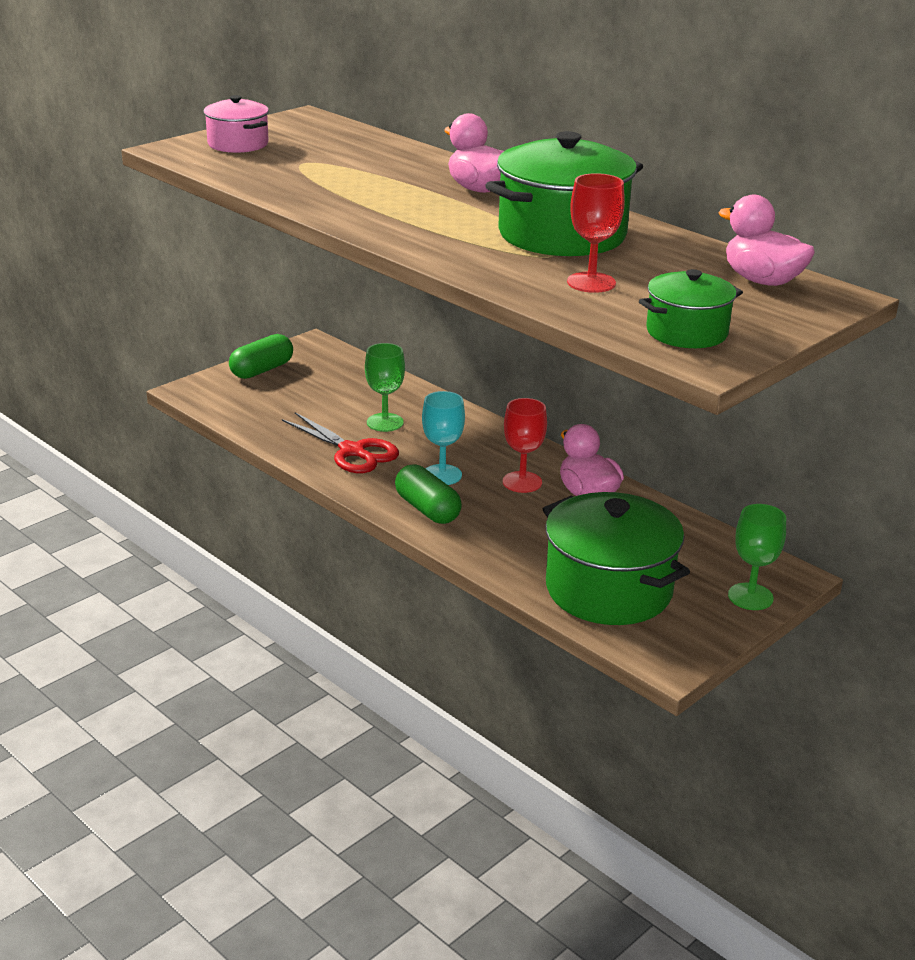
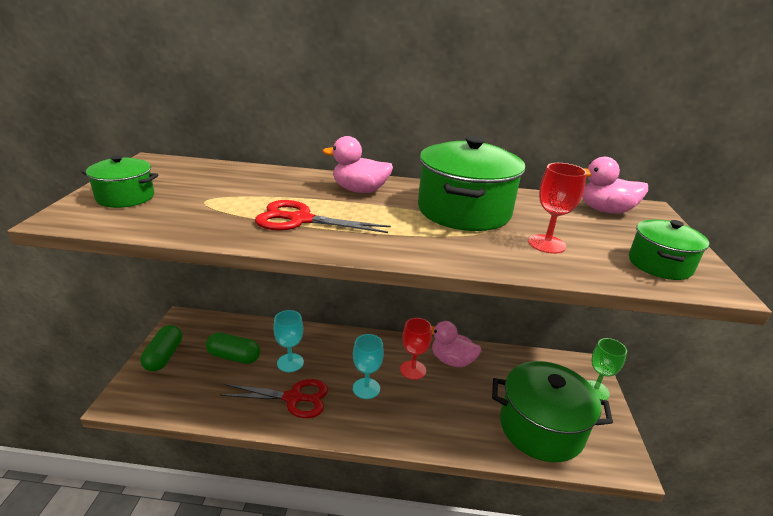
camera: 40 degrees left, 0 degrees up
(238, 144) = (125, 197): pink pot -> green pot
(366, 199) = (300, 220): none -> red scissors
(385, 422) = (290, 363): green goblet -> turquoise goblet
(427, 509) = (387, 423): green capsule -> green capsule (234, 357)

